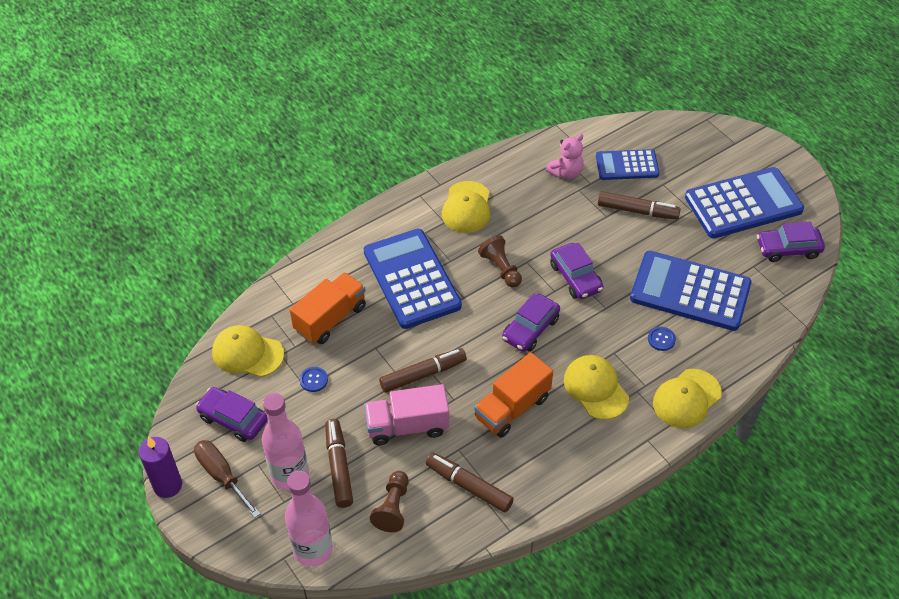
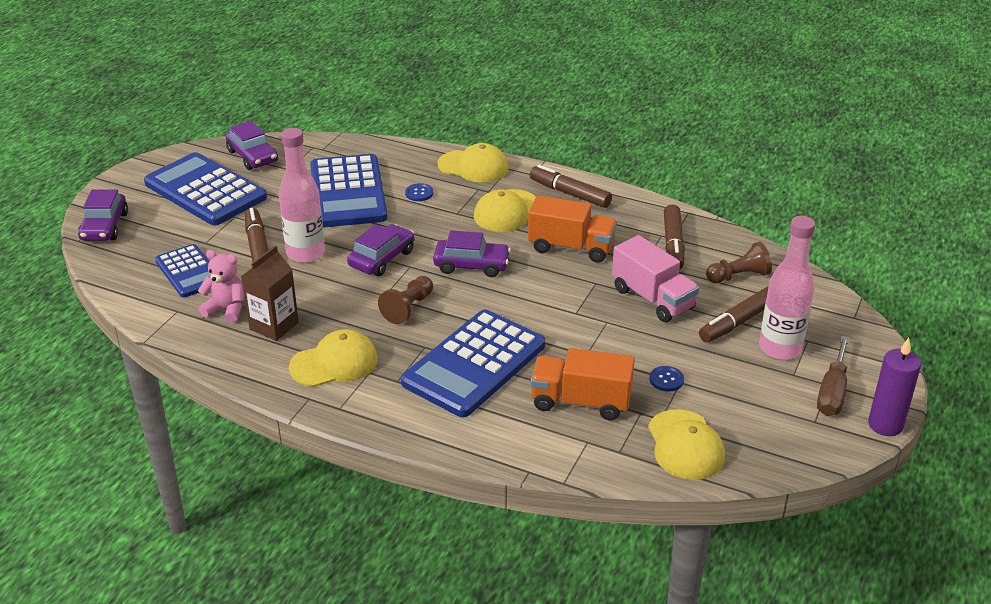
camera: 120 degrees left, 15 degrees down
(233, 419) = (769, 415): purple car -> purple car (104, 227)
(313, 549) = (827, 304): pink bottle -> pink bottle (305, 253)
(423, 374) = (587, 310): brown marker -> brown marker (570, 193)
(530, 190) = (274, 326): none -> brown carton

